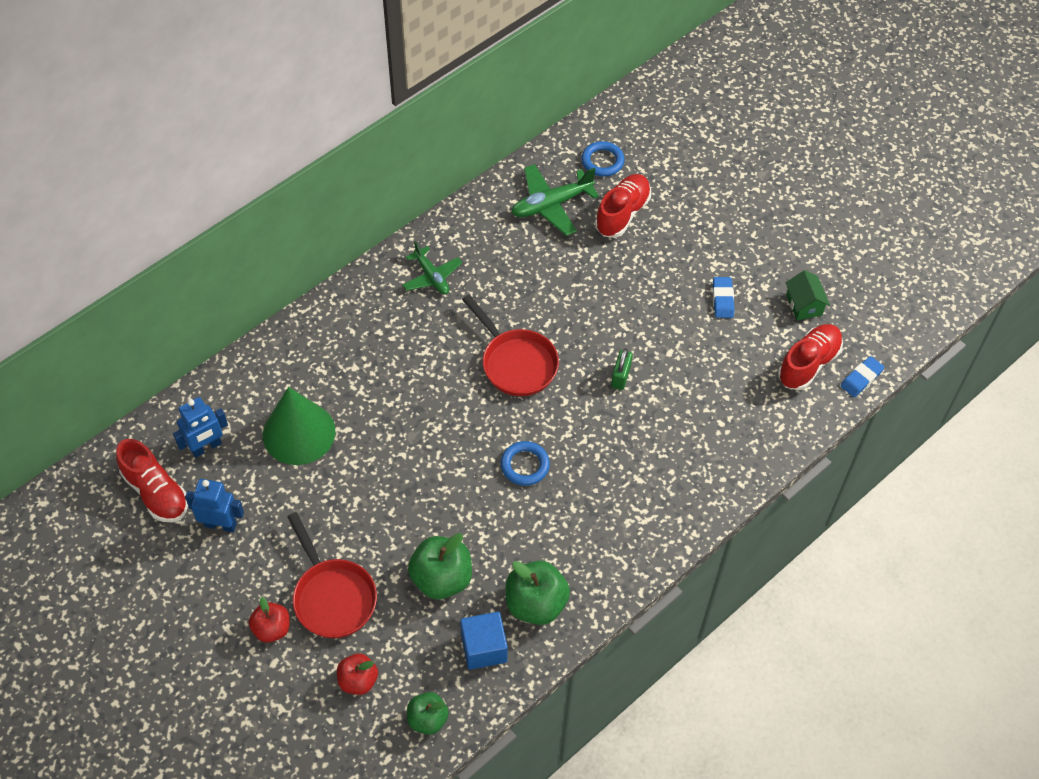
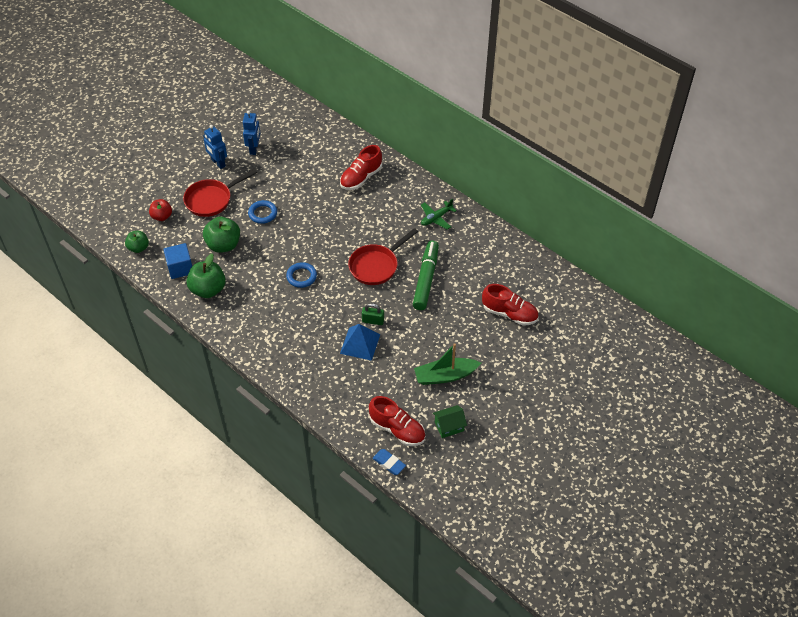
camera: 85 degrees right, 5 degrees down
(156, 492) = (272, 121): red shoe -> red shoe (361, 178)
(206, 447) = (302, 136): blue robot -> blue robot (218, 163)
(272, 629) = (192, 178): red apple -> none
(299, 433) = (315, 172): green cone -> none
(550, 303) = (426, 279): none -> green marker
(551, 205) = (508, 274): green plane -> none
(602, 161) = (554, 299): blue ring -> blue ring (263, 213)
(661, 396) = (360, 343): none -> blue pyramid
(722, 299) = (445, 376): blue eraser -> green boat

